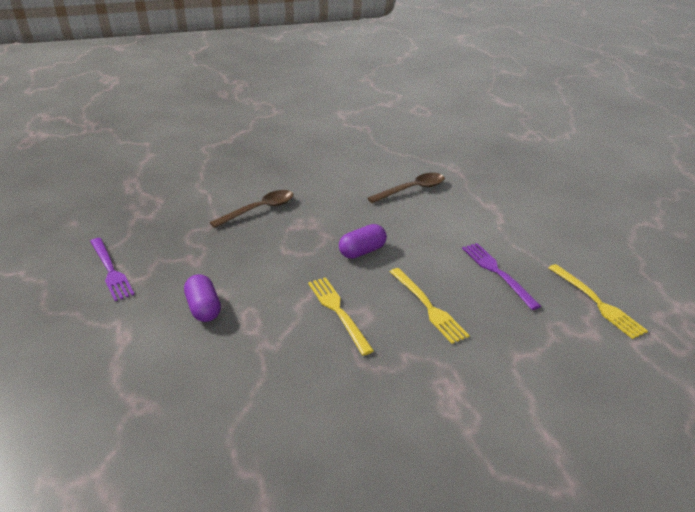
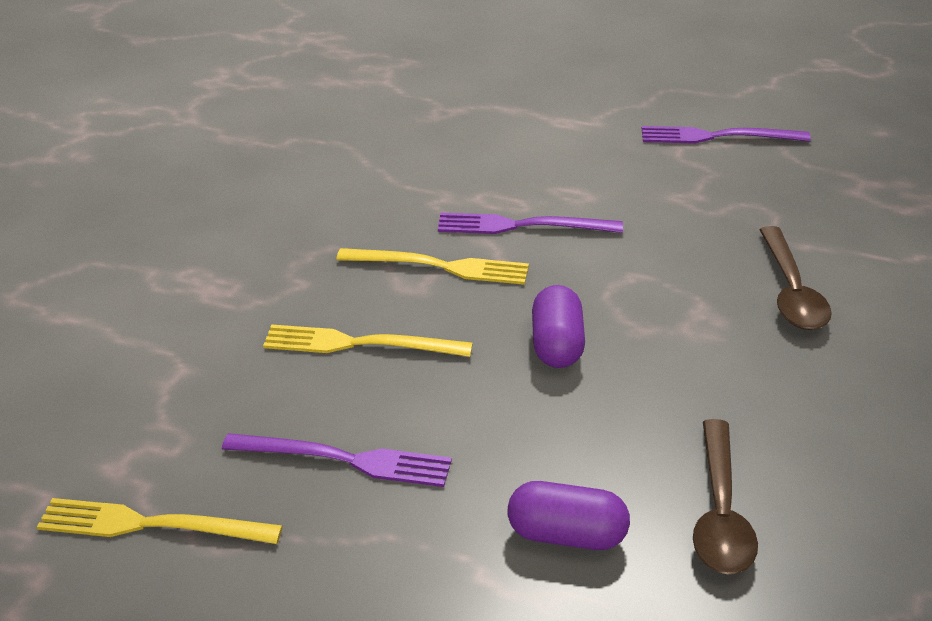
camera: 125 degrees right, 0 degrees up
(204, 308) = (561, 177): purple capsule -> purple capsule (567, 536)
(271, 301) = (522, 226): none -> purple fork

